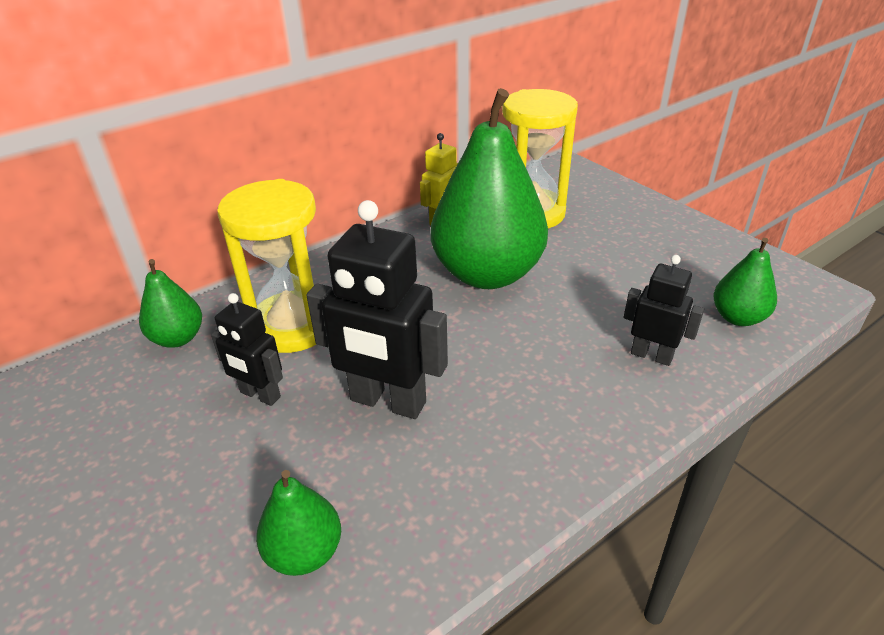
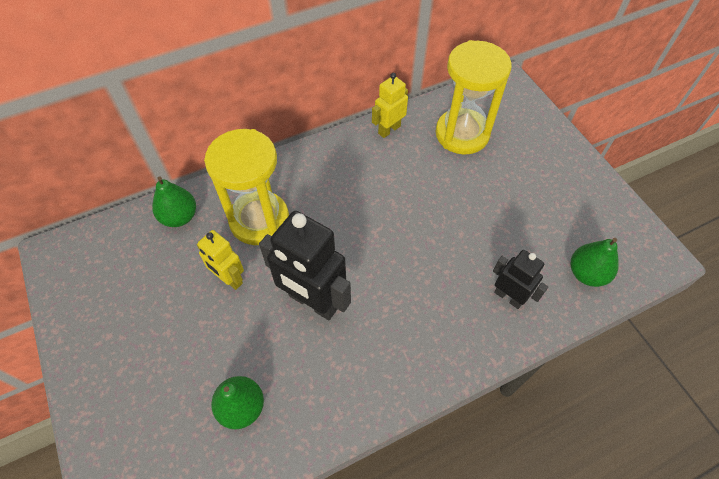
camera: 10 degrees right, 20 degrees up
(260, 395) = (229, 279): black robot -> yellow robot
(487, 274) = (410, 194): green pear -> none

